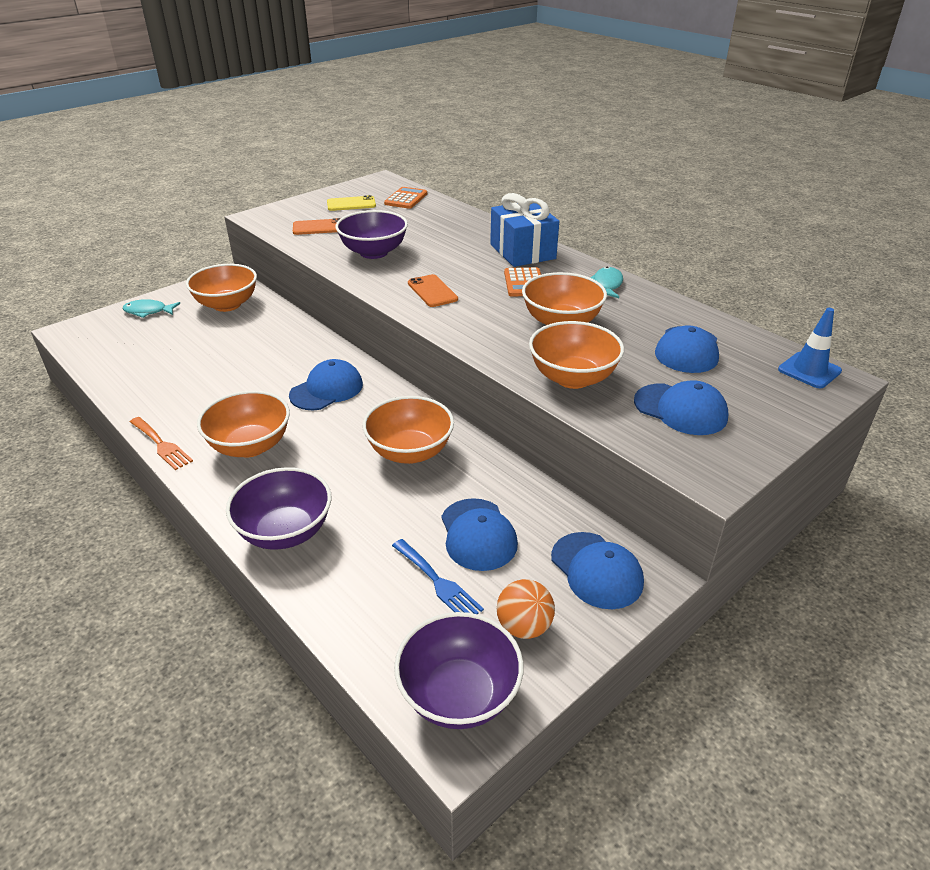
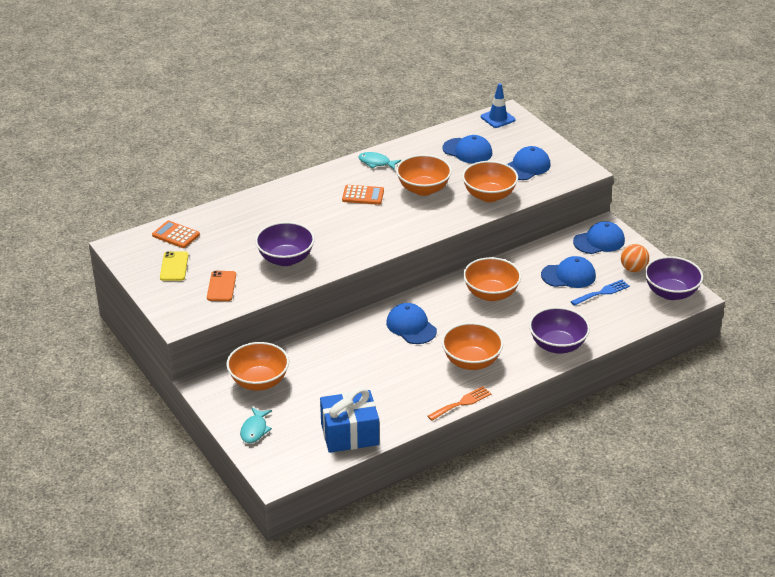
camera: 80 degrees left, 0 degrees up
(432, 291) = (363, 236): orange phone -> none
(522, 252) = (311, 189): blue gift -> blue gift (349, 434)

